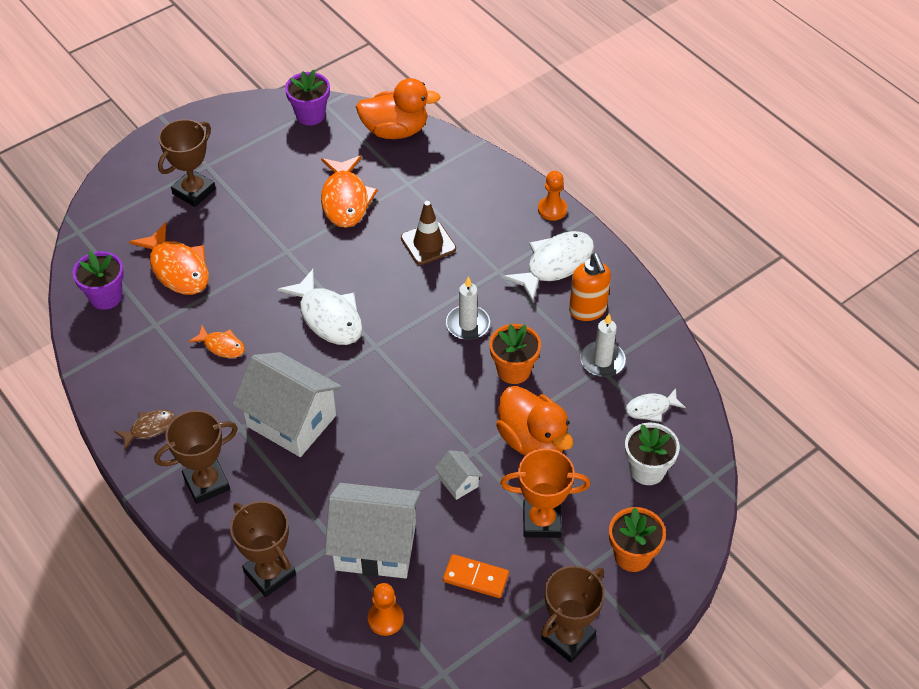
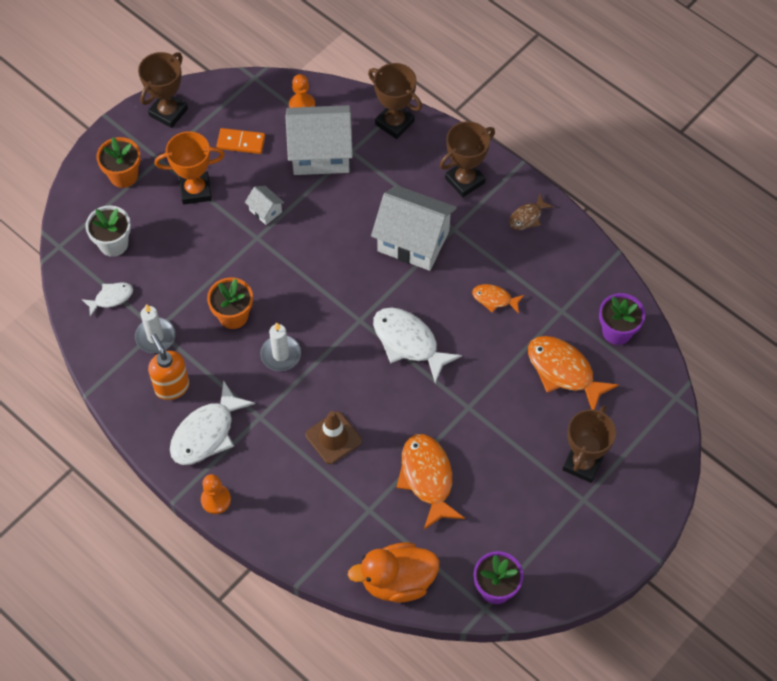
camera: 170 degrees right, 10 degrees up
(533, 440) = (209, 254): orange duck -> none

